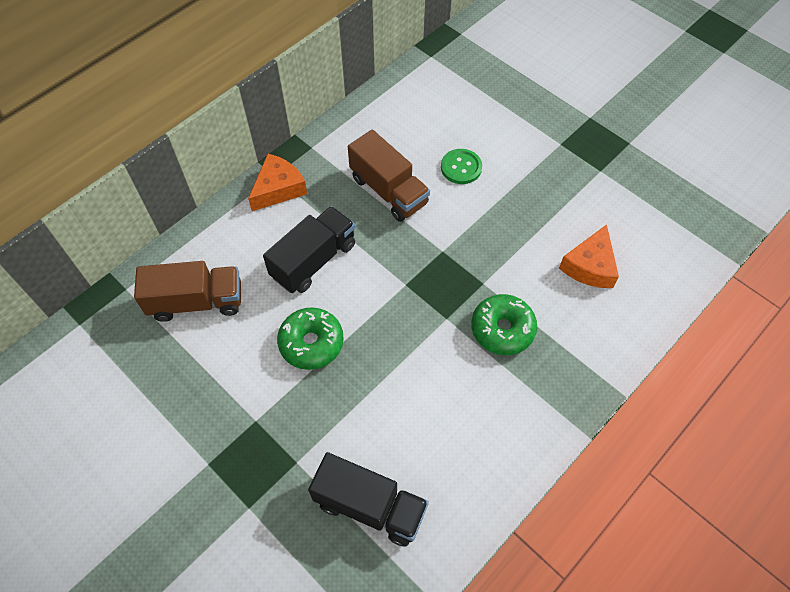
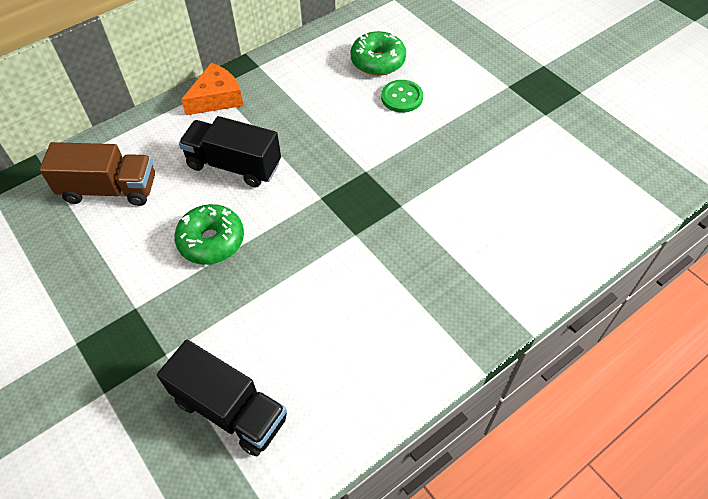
camera: 10 degrees right, 5 degrees down
(314, 260) = (234, 165): black truck -> black truck turned 120 degrees counterclockwise
(388, 191) = (324, 111): brown truck -> none
(502, 329) = (411, 252): green donut -> green donut (378, 61)
(590, 266) = (517, 202): orange cheese -> none

